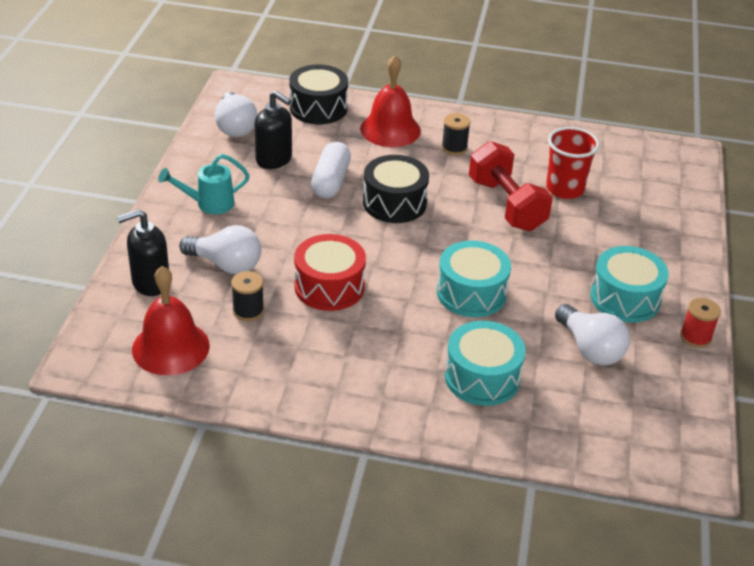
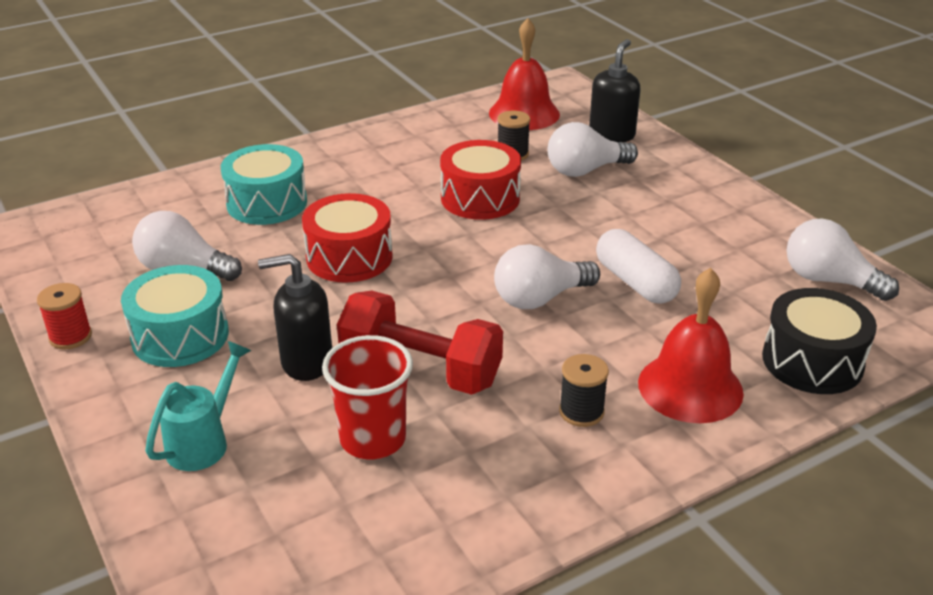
camera: 140 degrees right, 5 degrees down
(208, 204) = (690, 201): turquoise watering can -> turquoise watering can (204, 441)
(274, 160) = (725, 271): black soap dispenser -> black soap dispenser (306, 362)
(394, 203) = (540, 298): black drum -> white light bulb
(471, 293) = (349, 257): turquoise drum -> red drum

